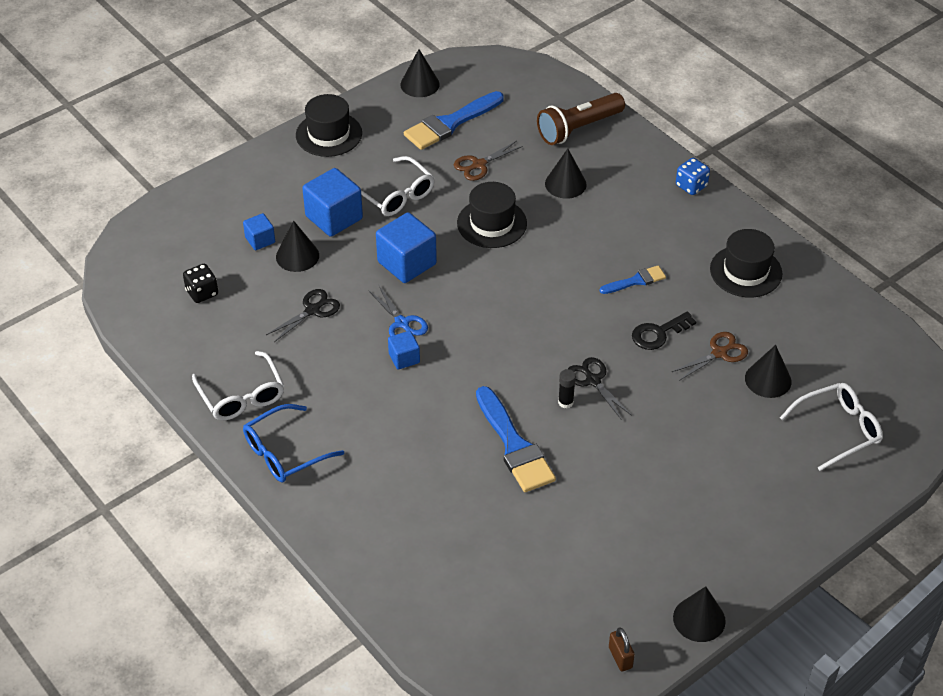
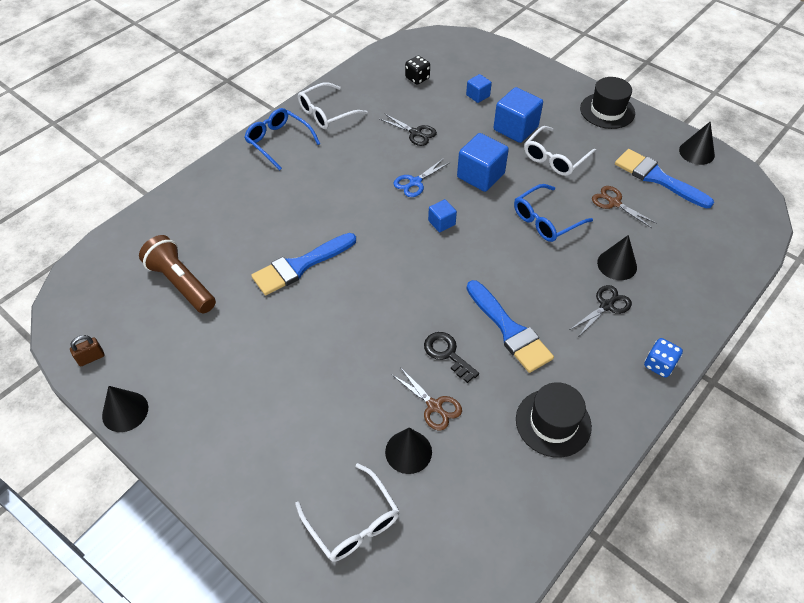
camera: 80 degrees right, 5 degrees up
(297, 256) = (468, 116): black cone -> none
(404, 358) = (379, 189): blue cube -> blue cube (441, 223)
(492, 223) = (545, 220): black hat -> blue glasses
(565, 402) = (351, 294): black glue stick -> none
(578, 129) = (697, 266): brown flashlight -> brown flashlight (181, 283)
(593, 380) = (379, 310): black scissors -> black scissors (606, 306)
(636, 281) = (510, 330): blue brush -> blue brush, size x1.83

